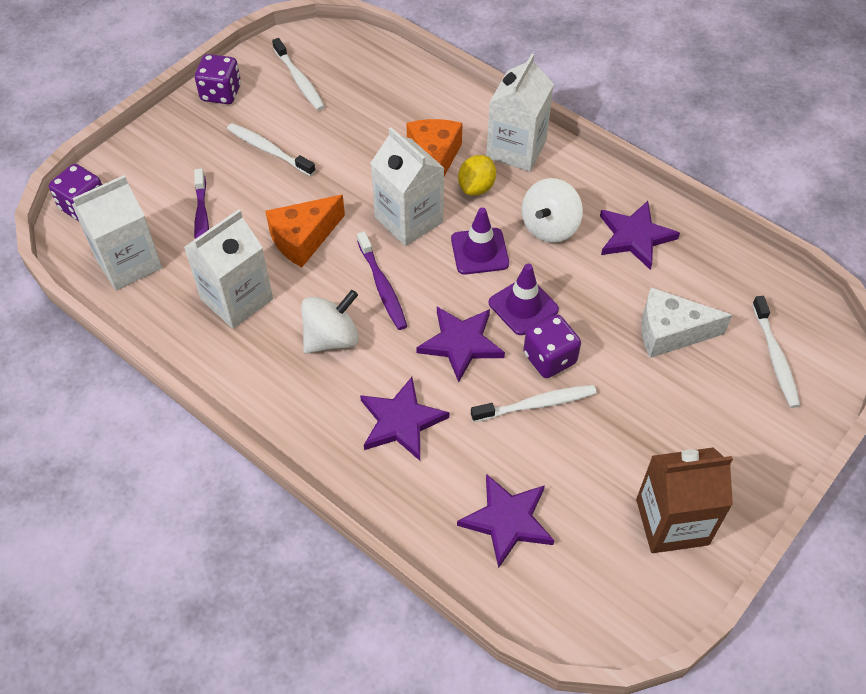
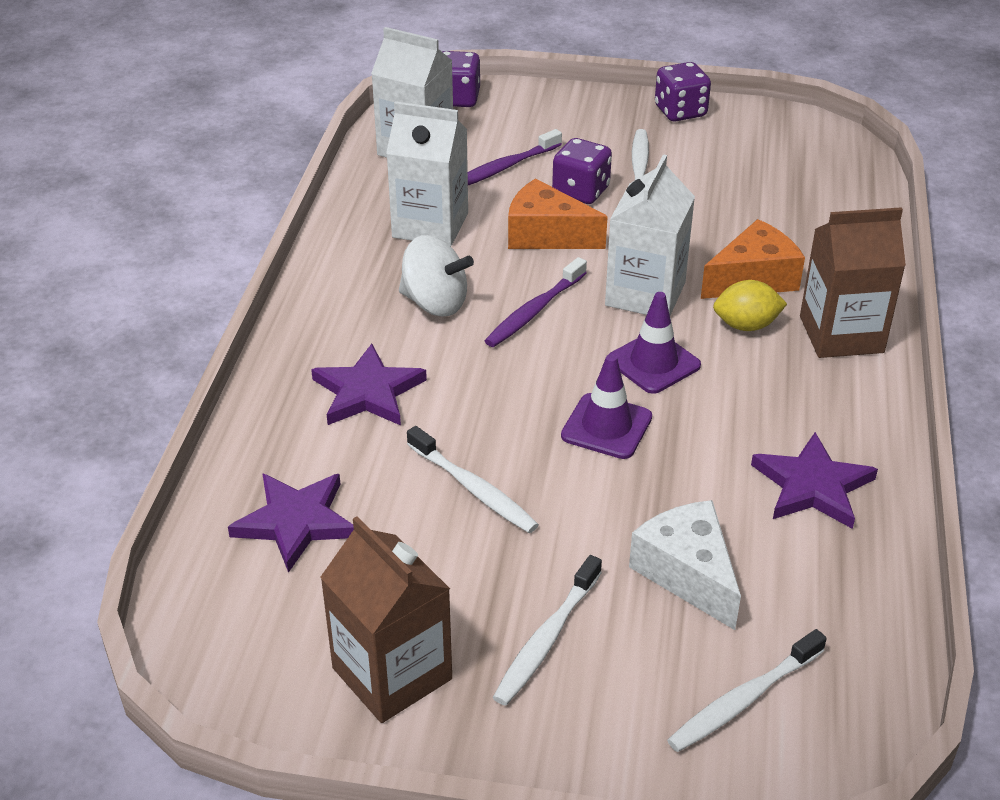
camera: 60 degrees right, 15 degrees down
(299, 80) = (756, 149): white toothbrush -> white toothbrush (547, 639)
(461, 343) = (509, 397): purple star -> none
(516, 149) = (841, 334): white carton -> brown carton
(549, 227) = (749, 405): white spinning top -> none
(549, 358) = (549, 476): purple dice -> purple dice (581, 191)

